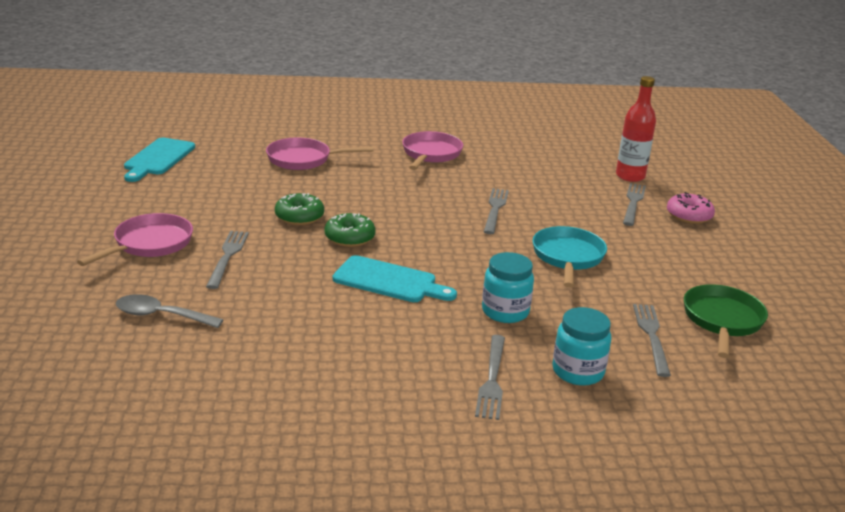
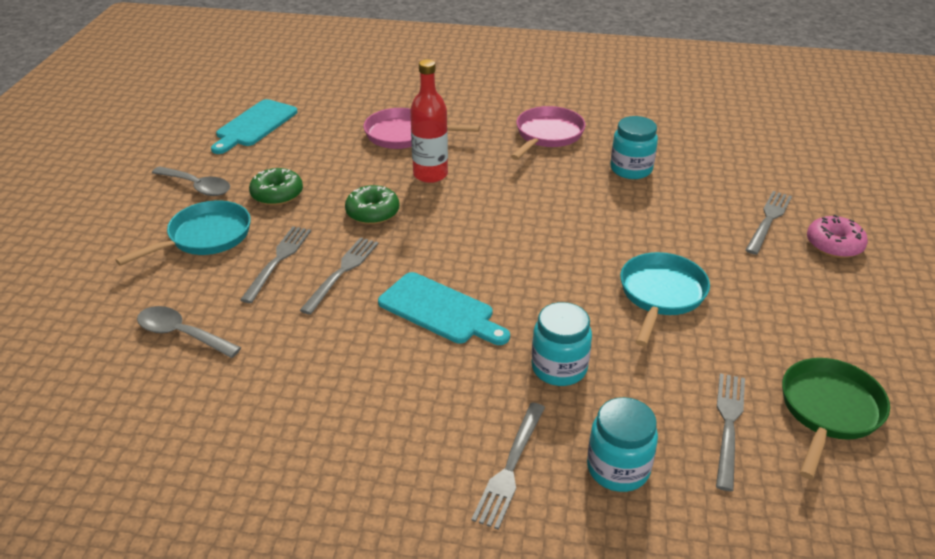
camera: 15 degrees right, 10 degrees up
(124, 207) = (197, 186): none -> grey spoon
(150, 244) = (205, 237): pink pan -> turquoise pan
(349, 238) = (417, 246): green donut -> green donut (277, 194)
(495, 209) = (596, 218): grey fork -> grey fork (342, 272)
(510, 174) = (631, 169): none -> turquoise jar
(630, 176) = (777, 180): red bottle -> red bottle (430, 174)

